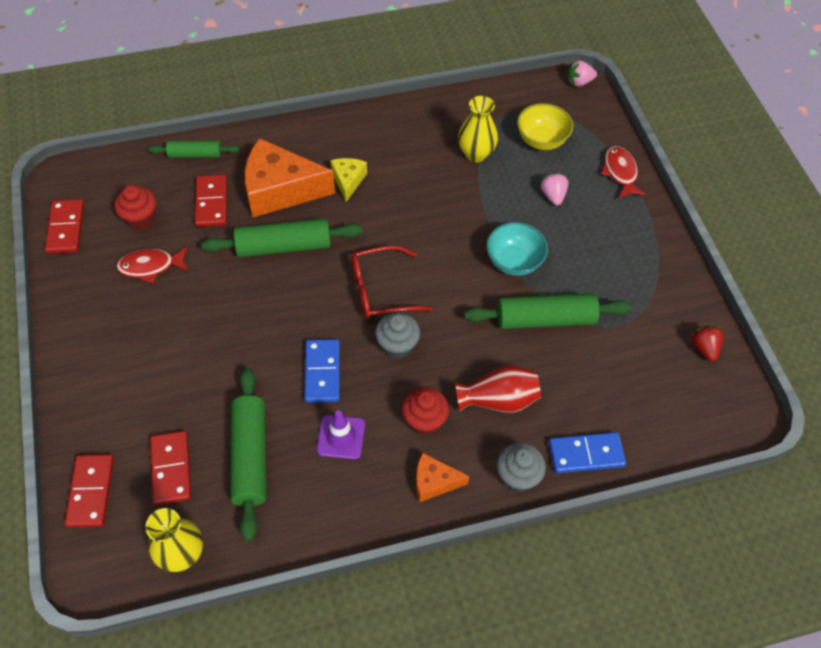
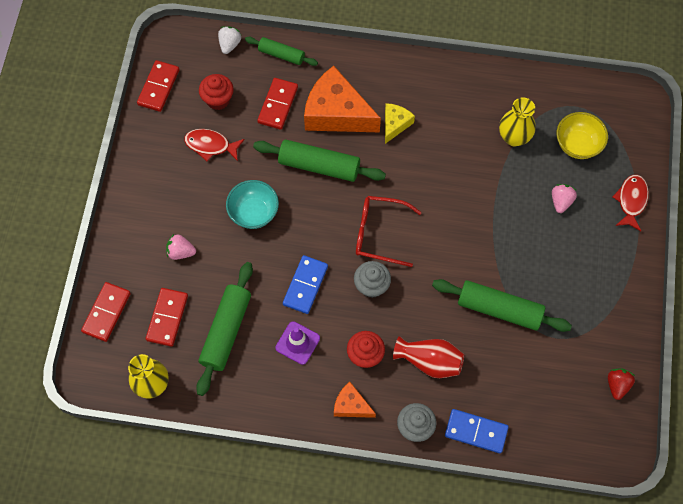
camera: 25 degrees right, 10 degrees up
(133, 162) = (229, 44): none -> white strawberry
(514, 262) = (498, 249): turquoise bowl -> turquoise bowl (254, 213)
(579, 82) = (641, 98): pink strawberry -> pink strawberry (181, 252)

